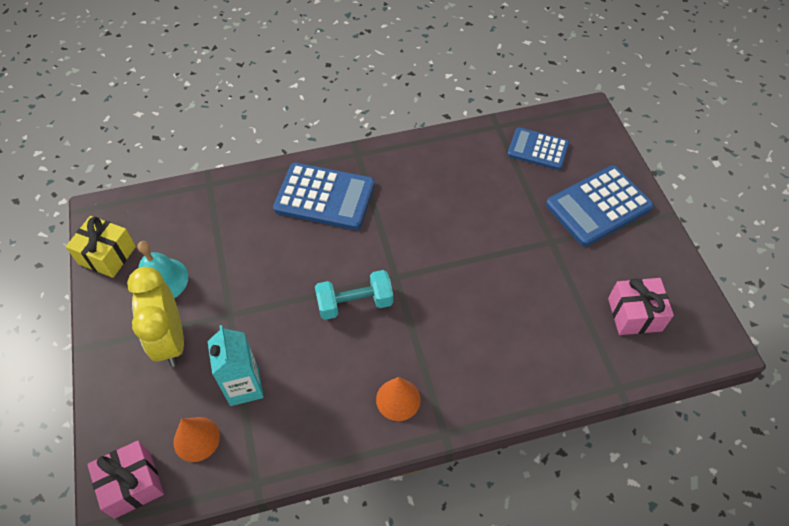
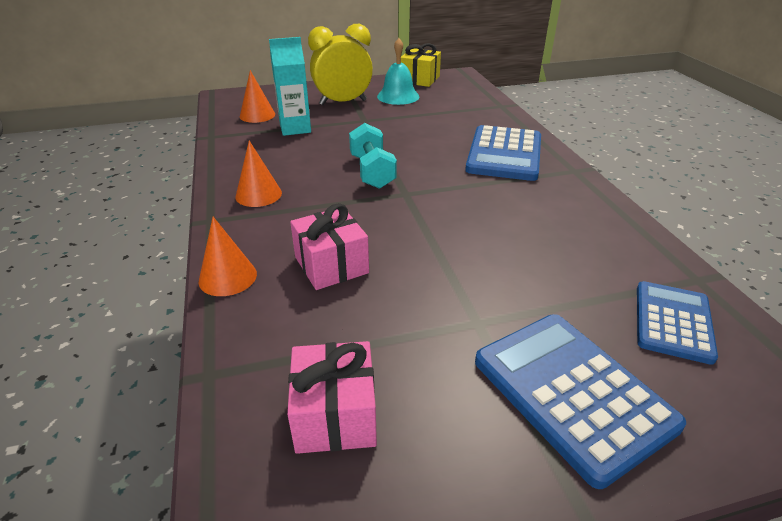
camera: 90 degrees right, 20 degrees down
(132, 484) = (233, 99): pink gift -> pink gift (331, 265)
(524, 398) = (228, 277): none -> orange cone

